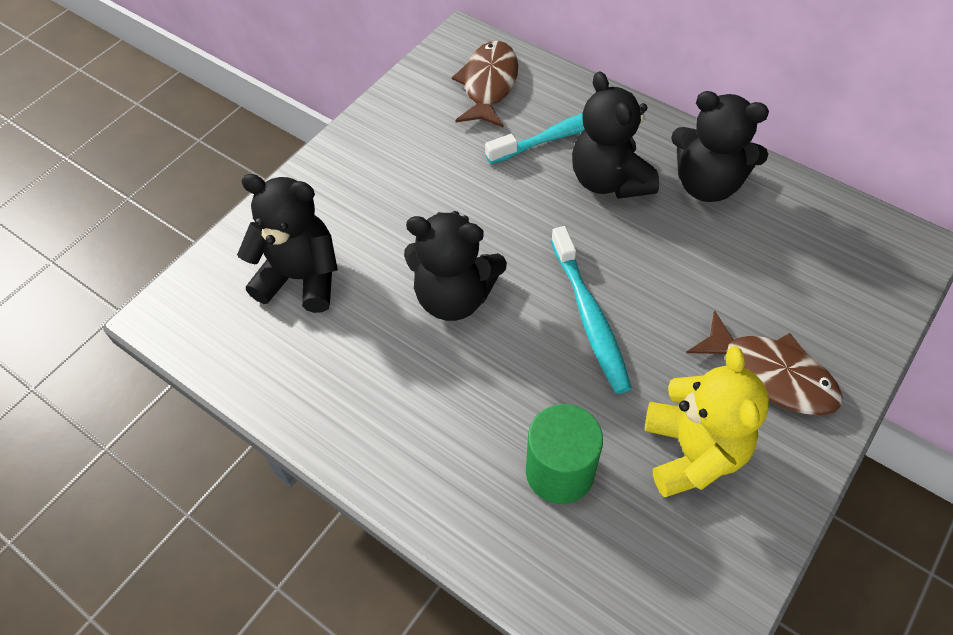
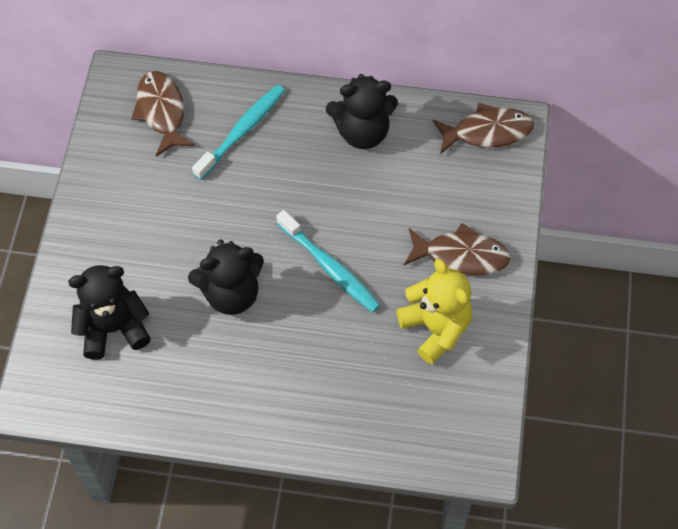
camera: 30 degrees left, 5 degrees up
(559, 471) = (361, 378): green cylinder -> none
(609, 180) = (293, 157): black teddy bear -> none
(871, 242) = (487, 132): none -> brown fish

